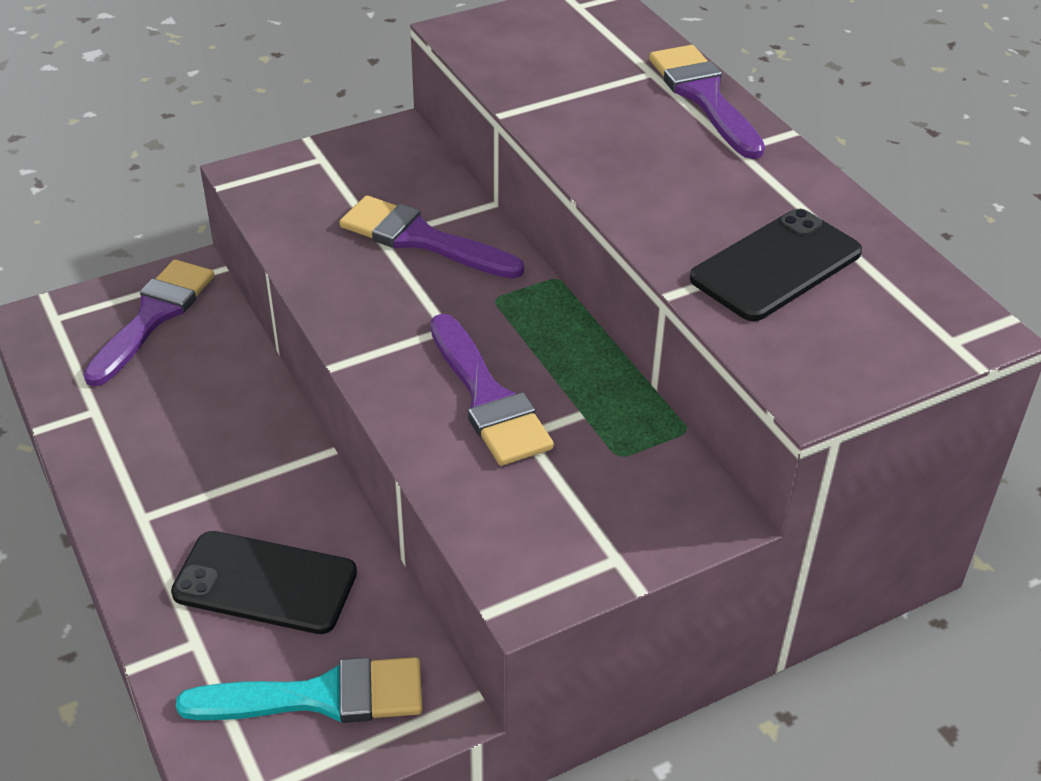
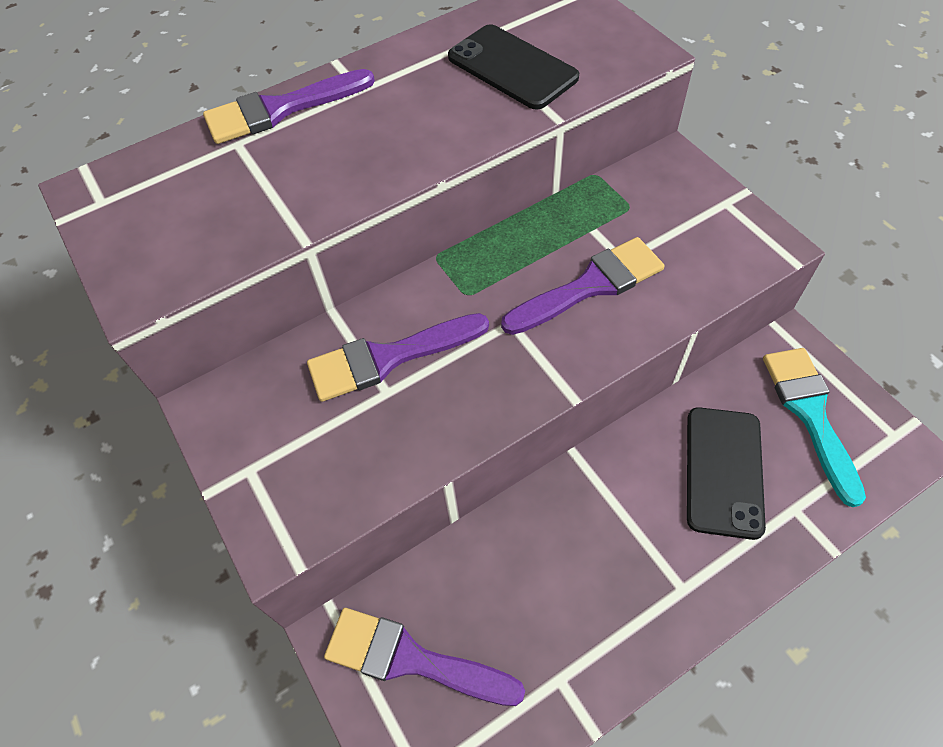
camera: 90 degrees left, 15 degrees up
(421, 239) = (388, 358): purple brush -> purple brush turned 45 degrees clockwise

